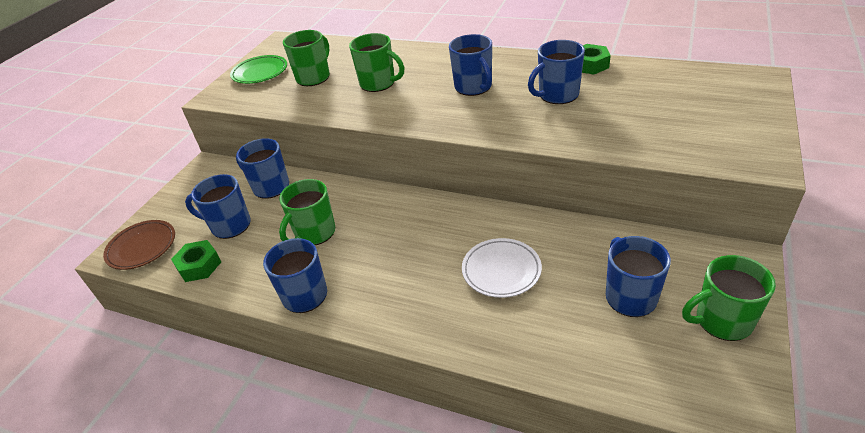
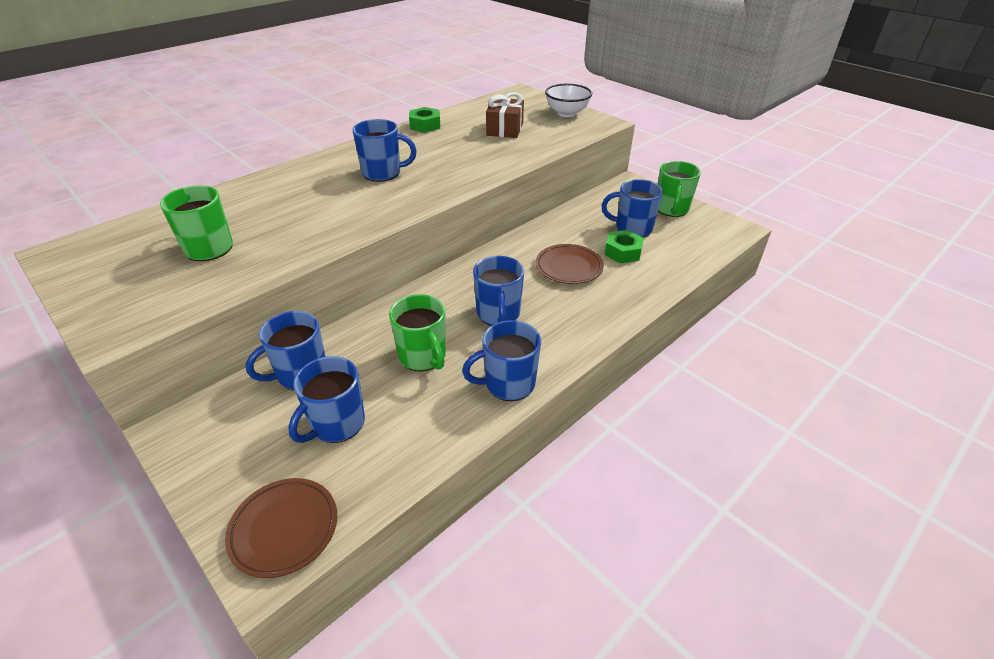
camera: 70 degrees left, 0 degrees up
(199, 266) = (385, 466): green nut -> green nut (623, 252)
(260, 73) = (118, 284): green plate -> none
(378, 83) = (295, 213): green mug -> none
(501, 270) = (569, 267): white plate -> brown plate
(557, 95) = (448, 148): blue mug -> blue mug (498, 314)
(642, 107) = (505, 129): none -> brown gift
(749, 128) = (566, 113): none -> white bowl

